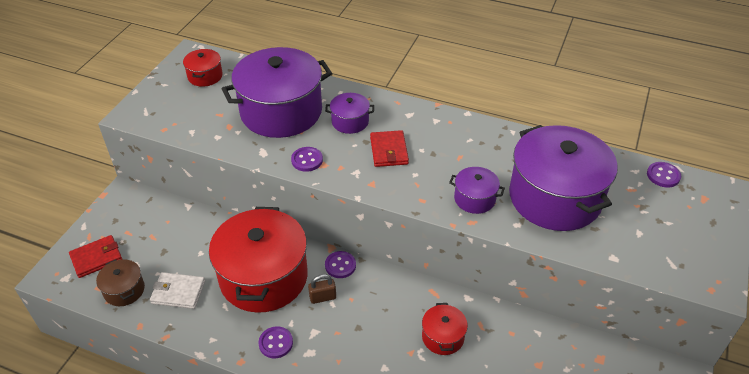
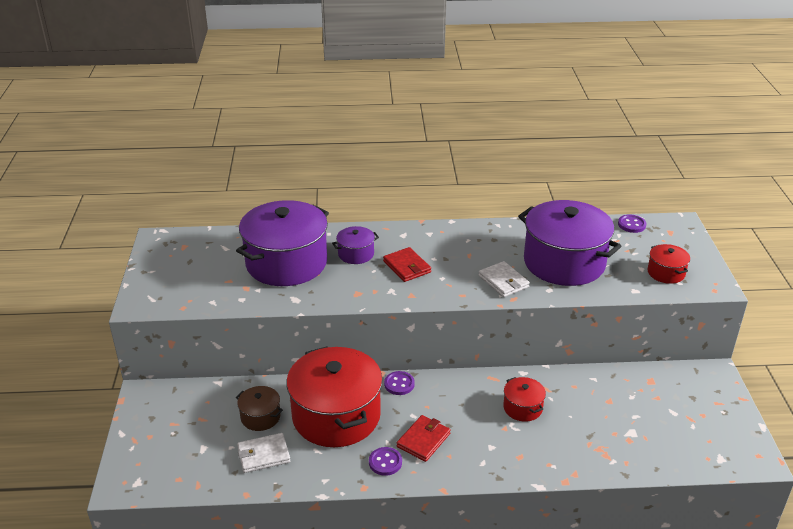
camera: 25 degrees left, 10 degrees down
(96, 258) = (157, 455): red wallet -> red wallet (423, 440)
(124, 290) = (208, 471): brown pot -> brown pot (260, 417)
(205, 76) = (188, 253): red pot -> red pot (666, 273)
(307, 160) = (340, 294): purple button -> none
(322, 297) = (401, 413): brown padlock -> none
(474, 199) = (503, 281): purple pot -> white wallet

